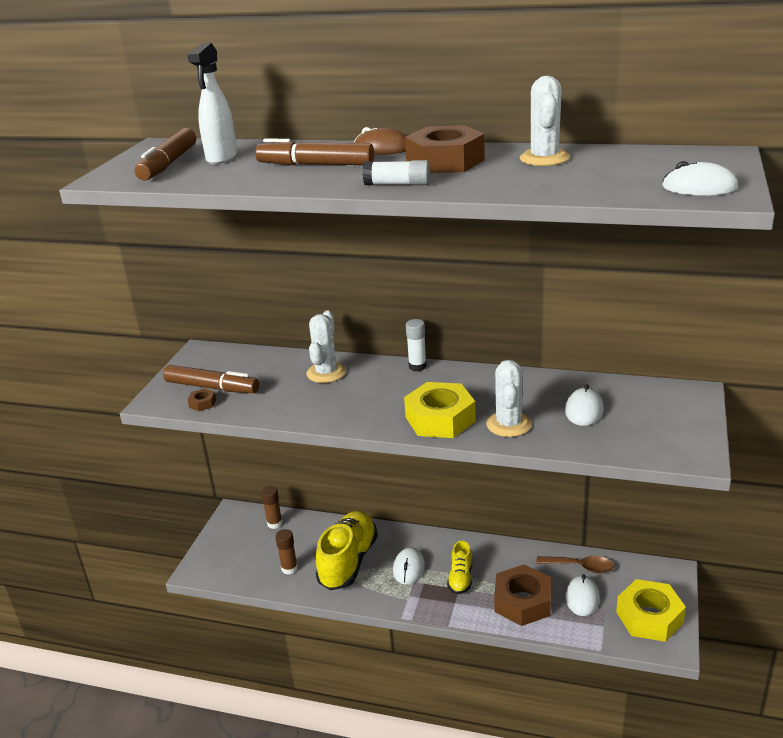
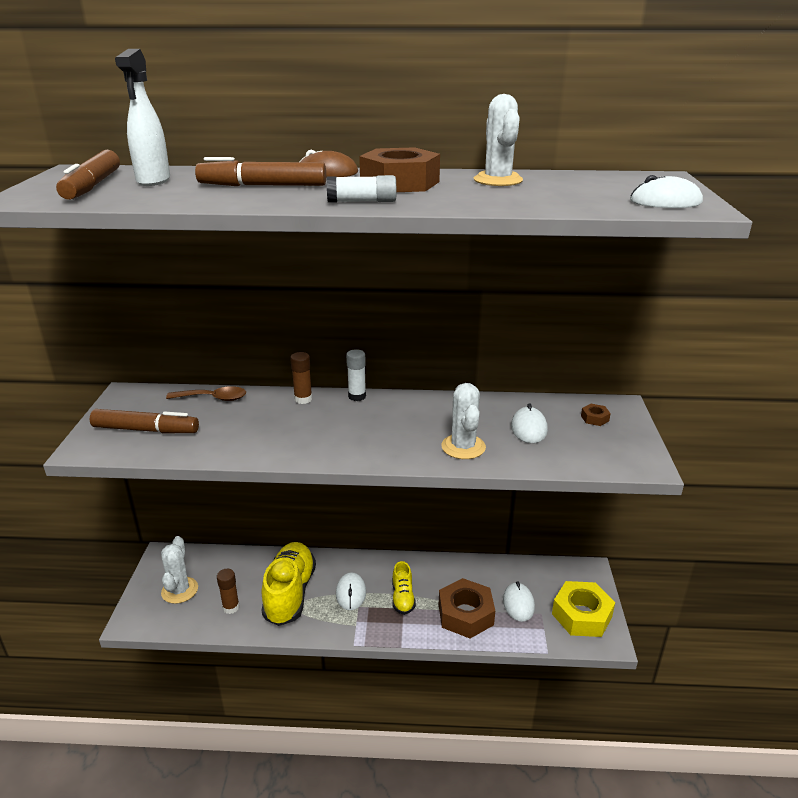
camera: 15 degrees left, 0 degrees up
(202, 403) = (138, 447): brown nut -> brown nut (594, 418)
(274, 523) = (208, 562): brown glue stick -> brown glue stick (303, 399)
(326, 373) = (266, 408): white cactus -> white cactus (179, 590)
(440, 419) = (394, 446): yellow nut -> none
(580, 567) = (509, 574): brown spoon -> brown spoon (213, 398)

